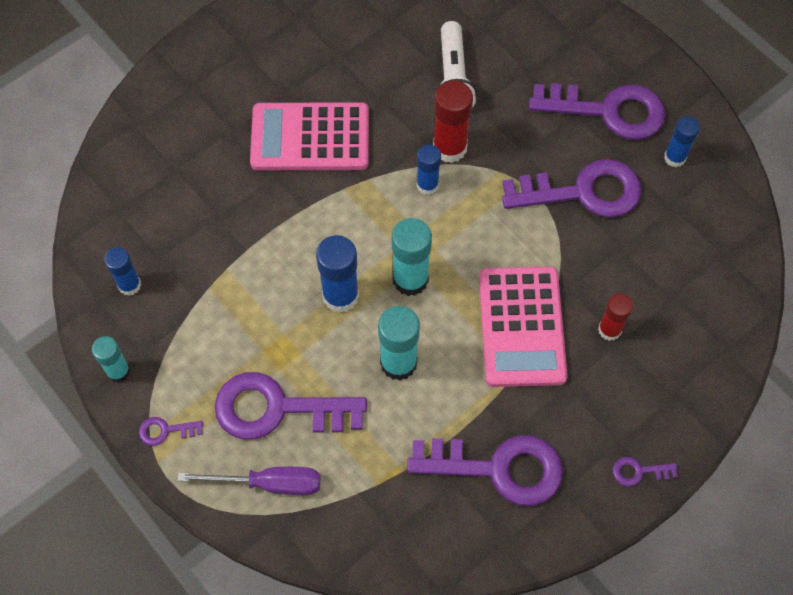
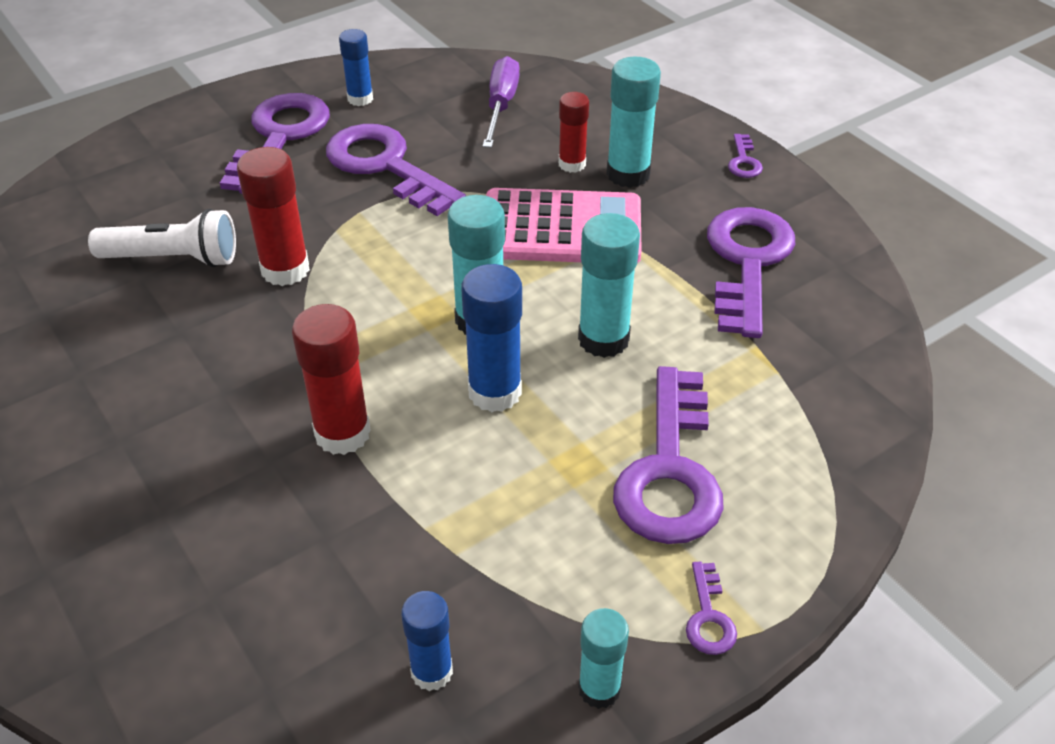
camera: 85 degrees left, 20 degrees down
(268, 483) = (787, 485): purple screwdriver -> purple screwdriver (501, 106)
(298, 211) = (342, 433): none -> red glue stick
(310, 138) = (215, 414): pink calculator -> none
(427, 185) = (337, 294): blue glue stick -> none
(583, 192) = (386, 166): purple key -> purple key turned 45 degrees counterclockwise
(603, 375) = (628, 174): none -> turquoise glue stick

